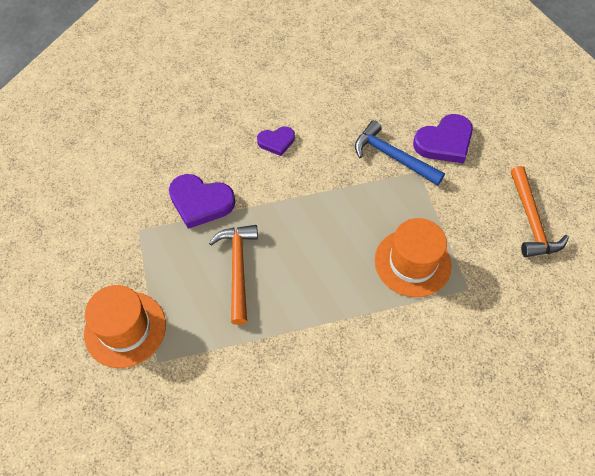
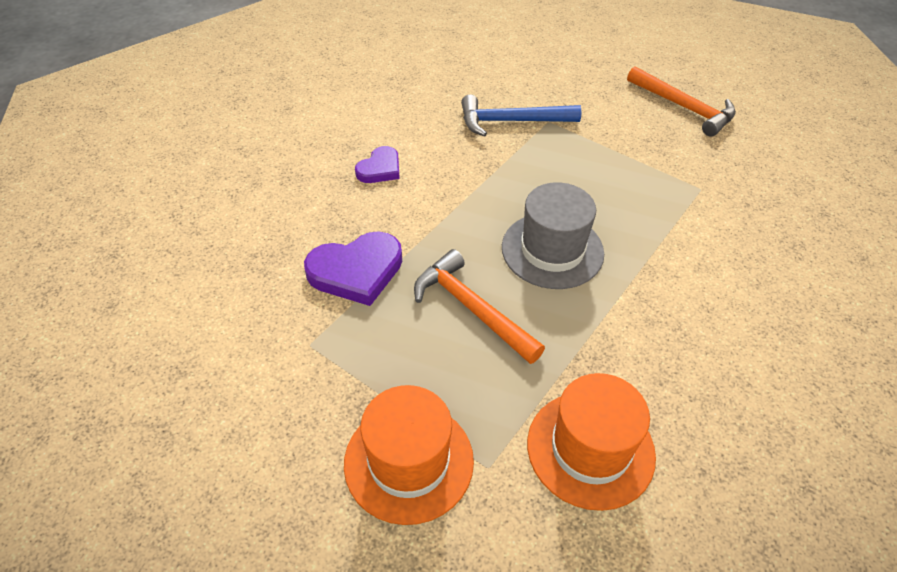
camera: 40 degrees left, 10 degrees down
(321, 264) = (552, 250): none -> grey hat
(412, 262) = (631, 196): orange hat -> orange hat (590, 449)
(444, 142) = (544, 86): purple heart -> none

